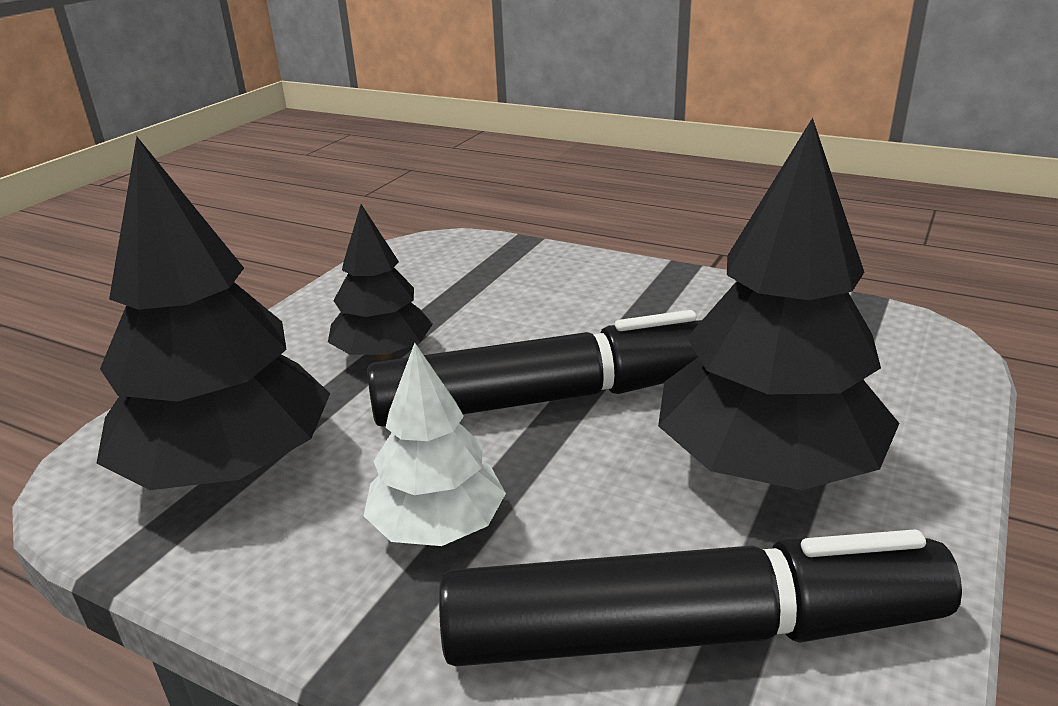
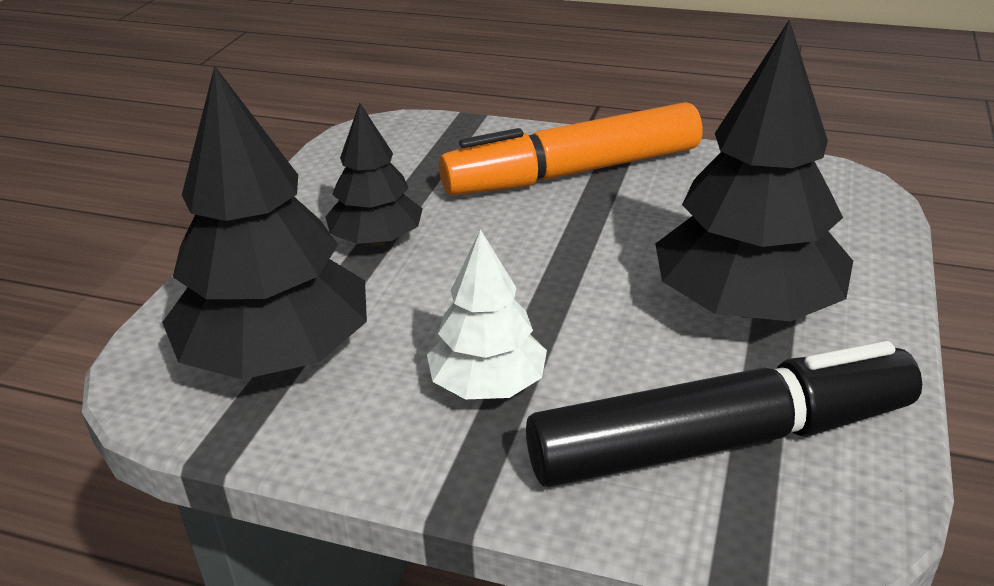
camera: 10 degrees left, 5 degrees up
(547, 399) = (544, 267): black marker -> none
(613, 301) = (573, 172): none -> orange marker

